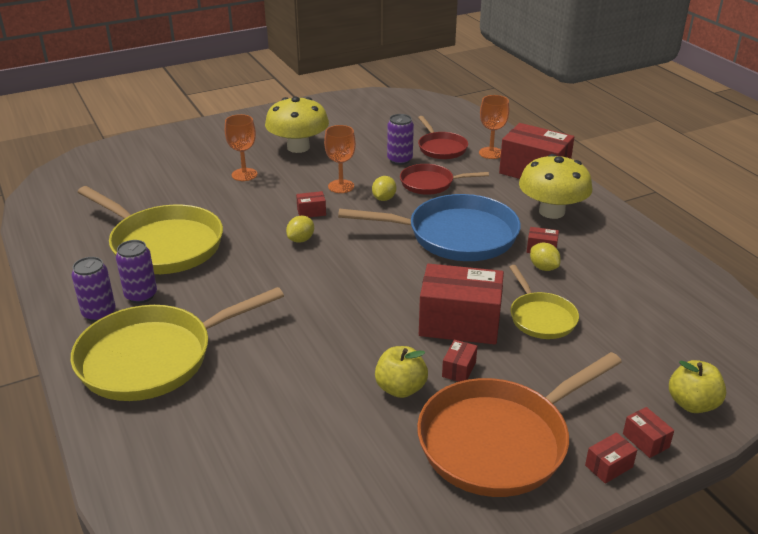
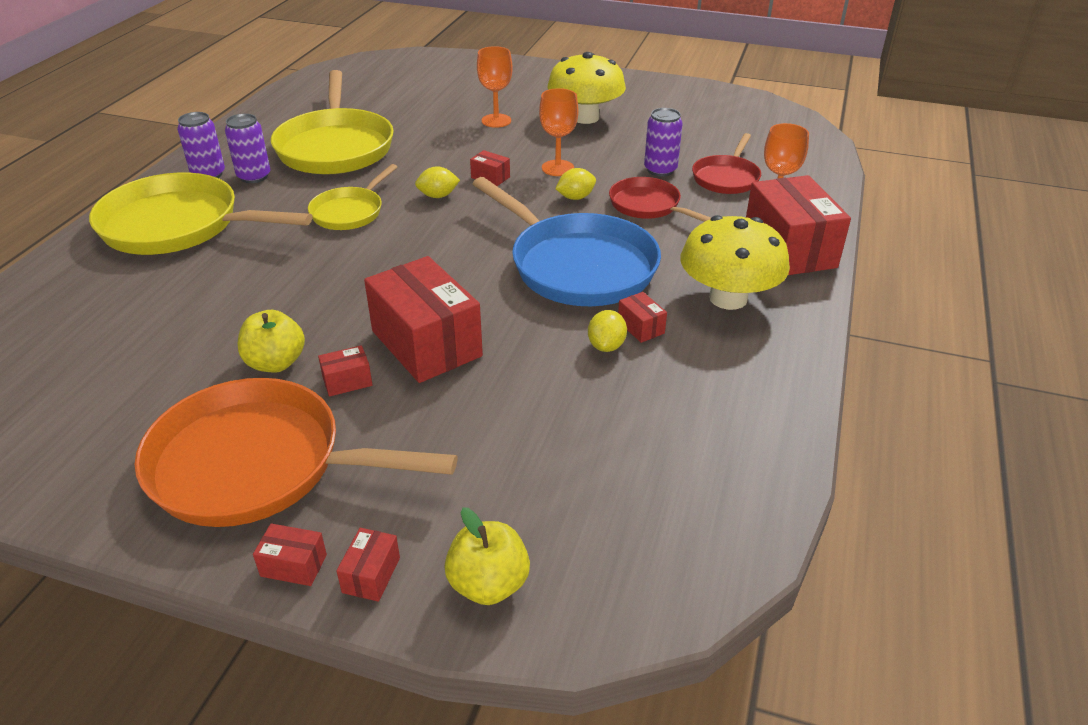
camera: 45 degrees right, 5 degrees up
(541, 317) = (508, 389): yellow pan -> yellow pan (350, 212)

